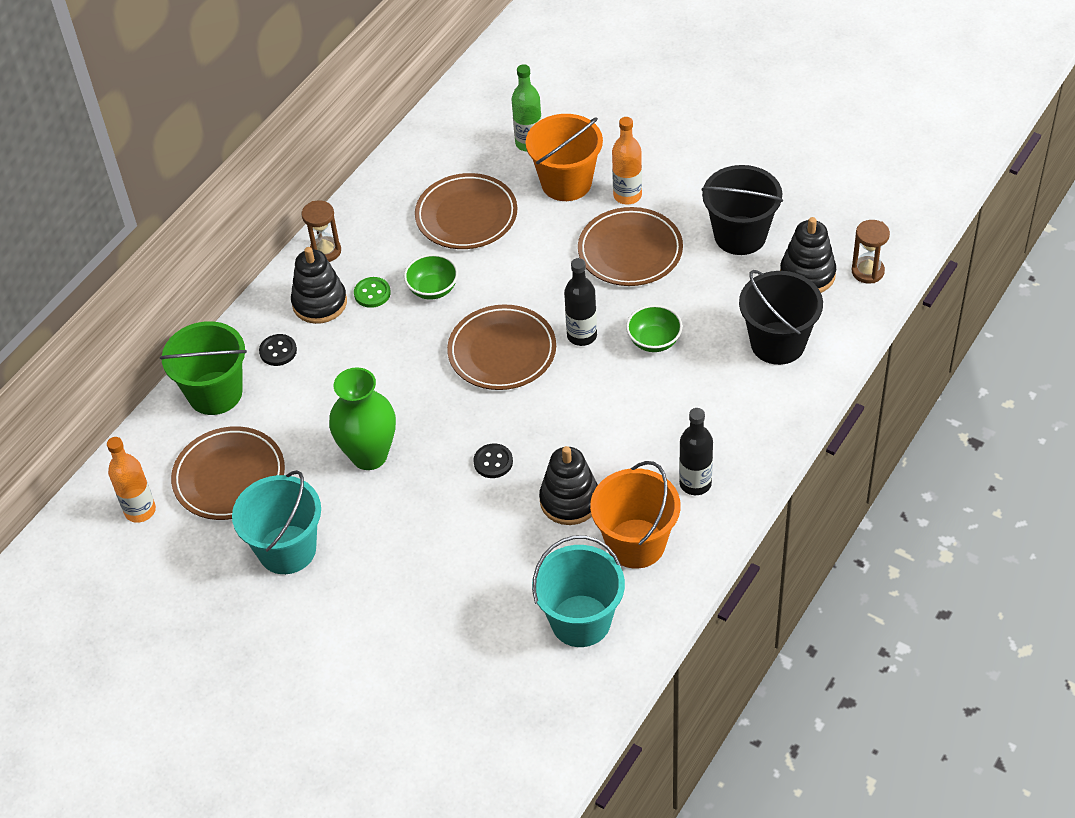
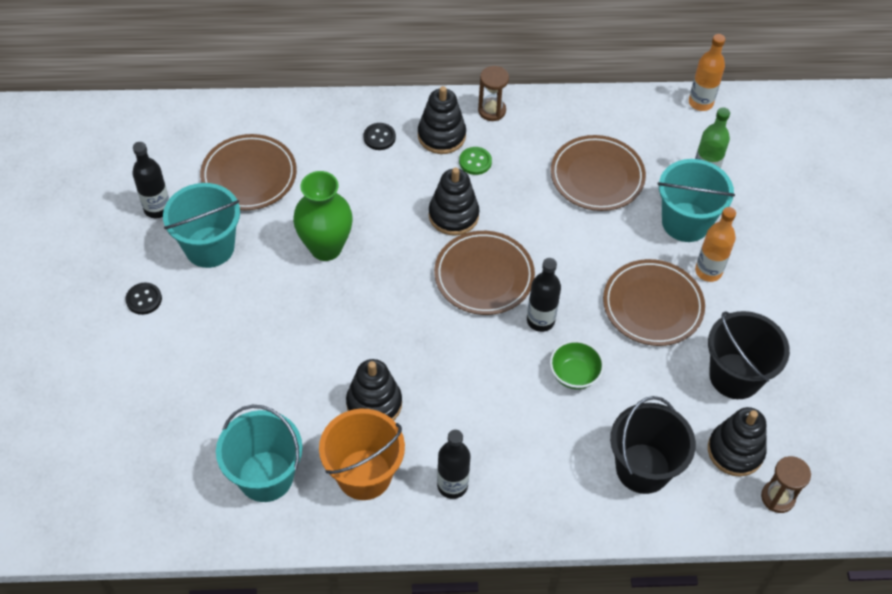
camera: 50 degrees right, 5 degrees up
(140, 510) = (187, 143): orange bottle -> orange bottle (700, 102)
(200, 573) = (157, 208): none -> black bottle
(215, 393) = (315, 124): green bucket -> none
(417, 340) = (453, 215): none -> black stacking toy
(433, 289) = (509, 196): green bowl -> none
(493, 462) = (375, 330): black button -> black button (144, 299)
(566, 183) = (685, 222): orange bucket -> turquoise bucket

